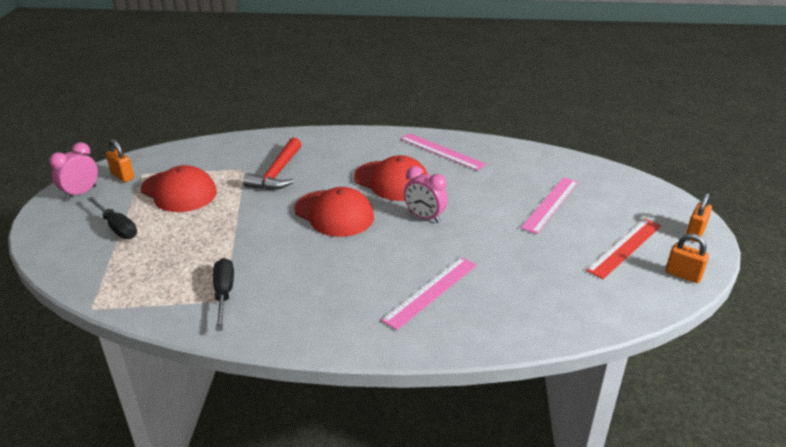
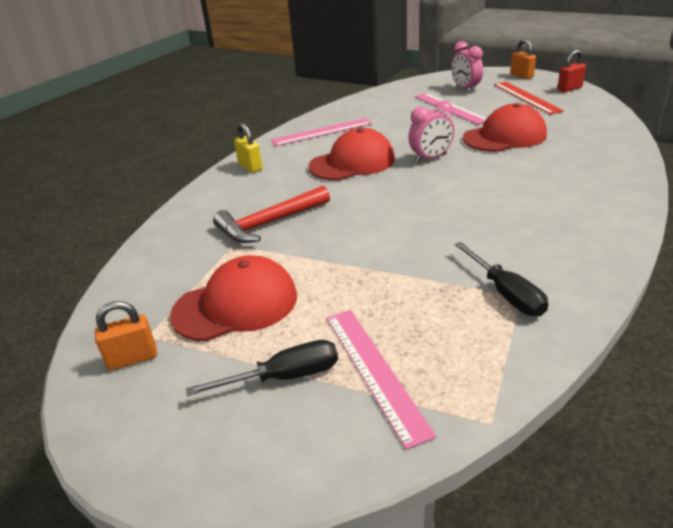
camera: 60 degrees left, 0 degrees up
(81, 193) = (135, 415): pink clock -> pink clock (465, 89)
(224, 294) = (506, 293): black screwdriver -> black screwdriver turned 135 degrees counterclockwise
(277, 173) = (269, 223): red hammer -> red hammer turned 105 degrees clockwise
(334, 213) = (387, 201): red cap -> red cap (504, 136)
(357, 140) = (250, 167): none -> yellow padlock
(431, 292) = (553, 175): pink ruler -> pink ruler (374, 371)
(683, 275) = (569, 89): orange padlock -> red padlock

